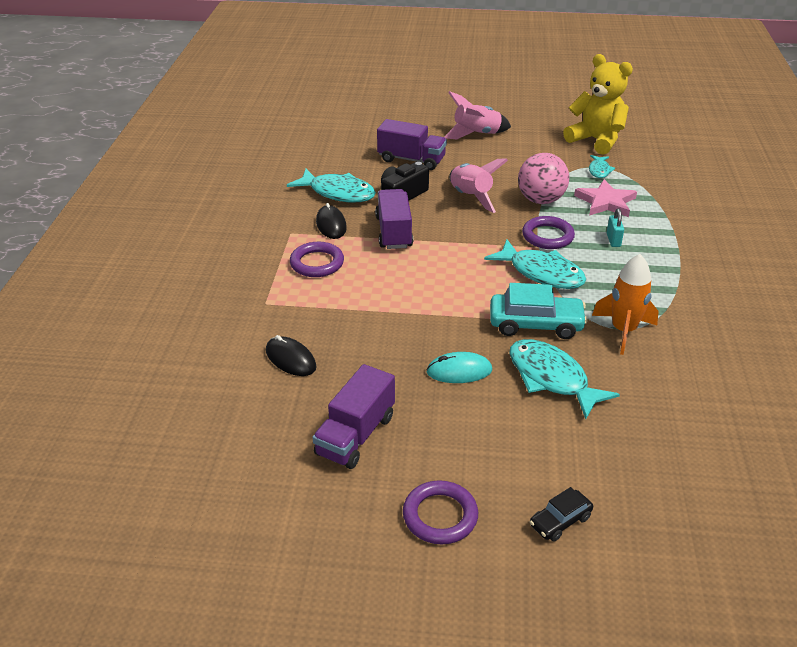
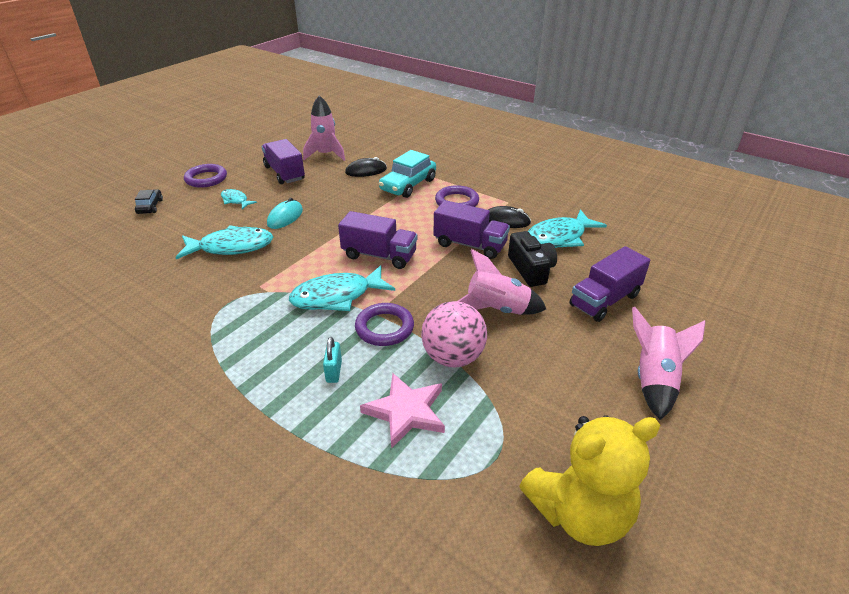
camera: 120 degrees right, 0 degrees up
(266, 423) = (326, 155): none -> pink rocket
(461, 274) = (379, 255): none -> purple truck
(535, 324) = (285, 264): turquoise car -> turquoise car (408, 185)
(599, 170) = (484, 455): turquoise fish -> turquoise fish (235, 200)
(613, 240) = (334, 371): turquoise padlock -> turquoise padlock turned 60 degrees clockwise
(623, 331) = (224, 303): orange rocket -> none

